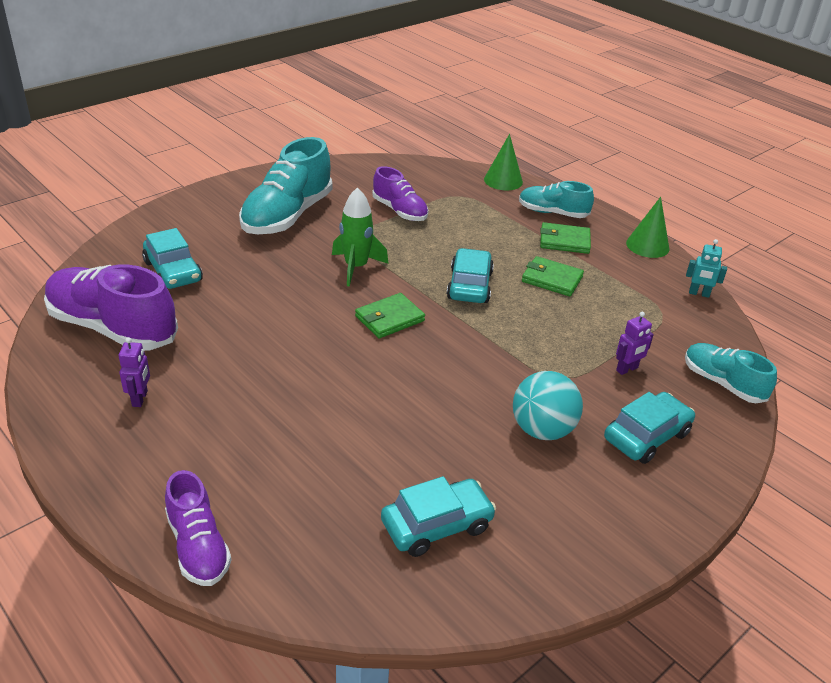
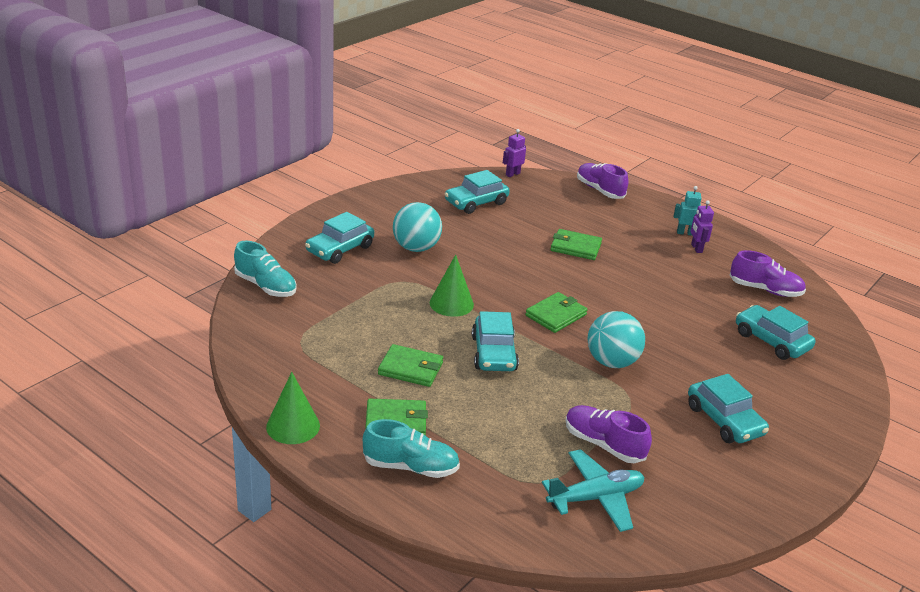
camera: 170 degrees right, 5 degrees down
(113, 328) = (765, 290): purple shoe -> purple shoe, size x0.58
(287, 216) = (724, 420): turquoise shoe -> turquoise car
(315, 414) = (575, 247): none -> green wallet
(356, 267) = (611, 362): green rocket -> turquoise ball
(422, 184) = (595, 498): none -> turquoise plane
(503, 180) = (485, 524): green cone -> green cone (451, 303)
(627, 369) = (346, 290): purple robot -> purple robot (512, 174)
(699, 294) = (253, 367): turquoise robot -> turquoise robot (685, 233)

